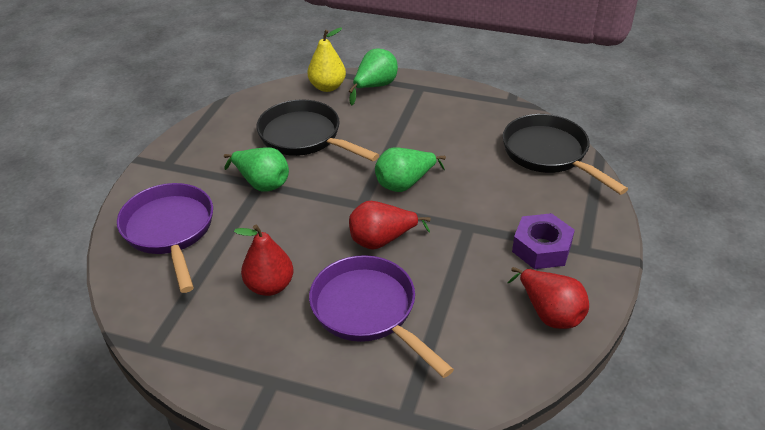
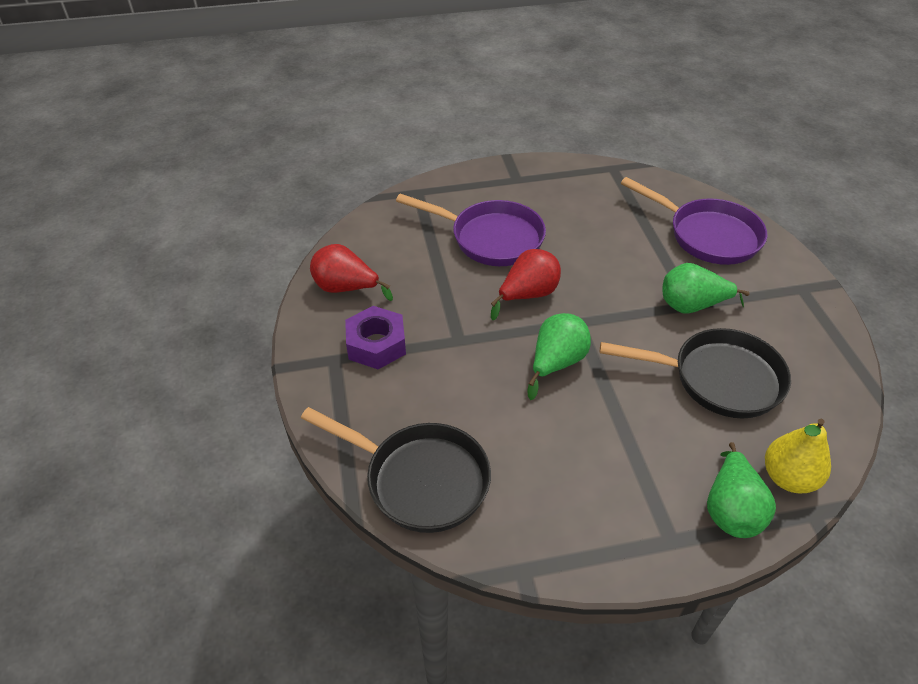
camera: 150 degrees right, 5 degrees up
(270, 286) = (581, 227): red pear -> none

